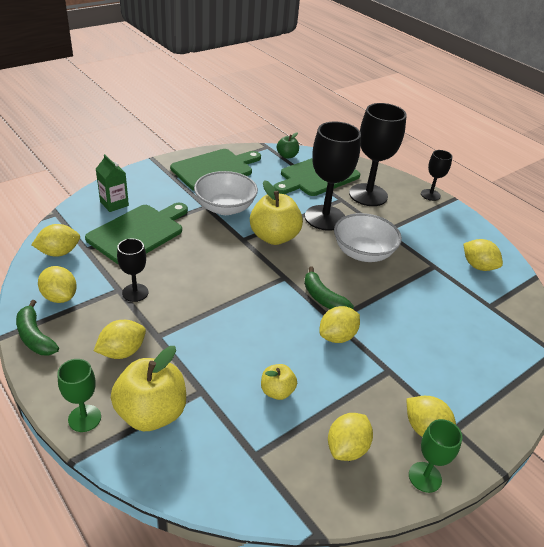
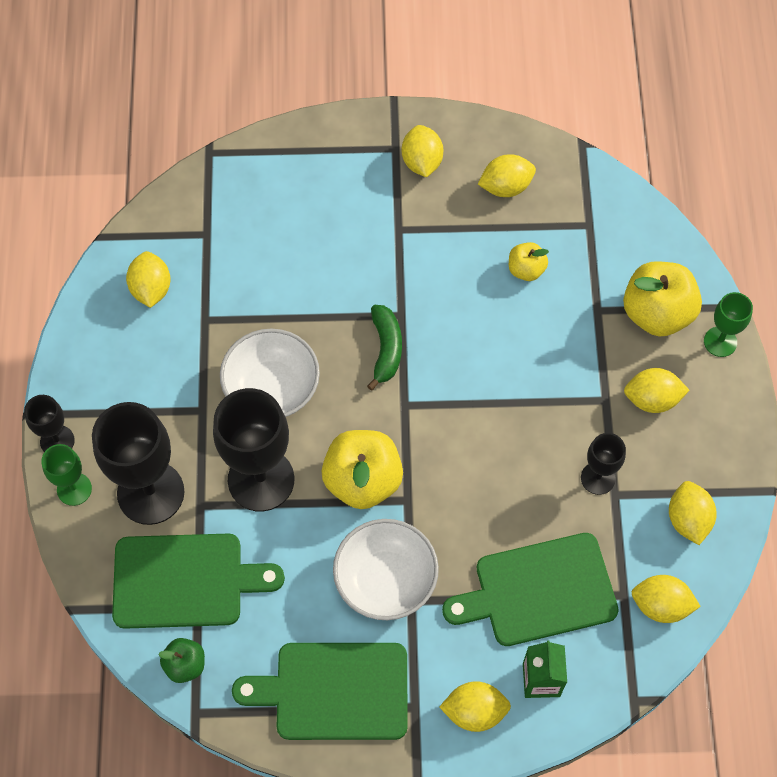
camera: 140 degrees left, 25 degrees up
(35, 337) = (735, 470): green banana -> none
(337, 336) = (415, 293): yellow lemon -> yellow lemon (474, 711)
(425, 477) = (462, 131): green goblet -> green goblet (74, 489)

